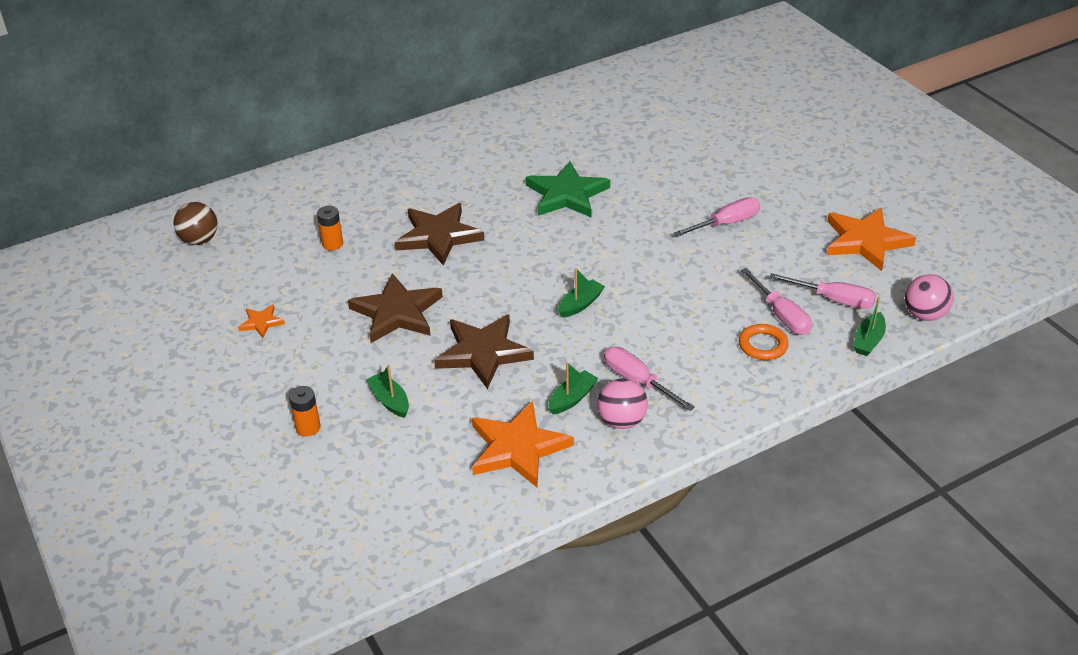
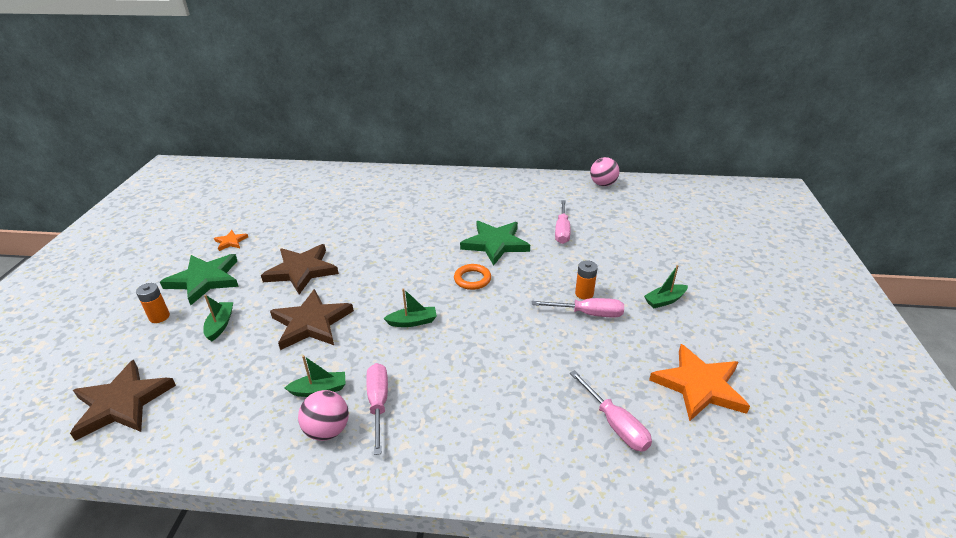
camera: 35 degrees right, 5 degrees down
(199, 240) = (269, 185): brown ball -> none
(298, 372) = (204, 280): none -> green star
(332, 244) = (325, 215): orange battery -> orange battery (584, 294)
(438, 236) = (385, 236): brown star -> brown star (122, 403)
(518, 448) = (238, 406): orange star -> none
(763, 345) = (508, 431): orange ring -> orange ring (472, 279)
(781, 315) = (553, 412): pink screwdriver -> pink screwdriver (562, 231)
(868, 340) = (609, 484): green boat -> green boat (664, 300)
(924, 315) = (695, 490): pink ball -> pink ball (603, 184)

